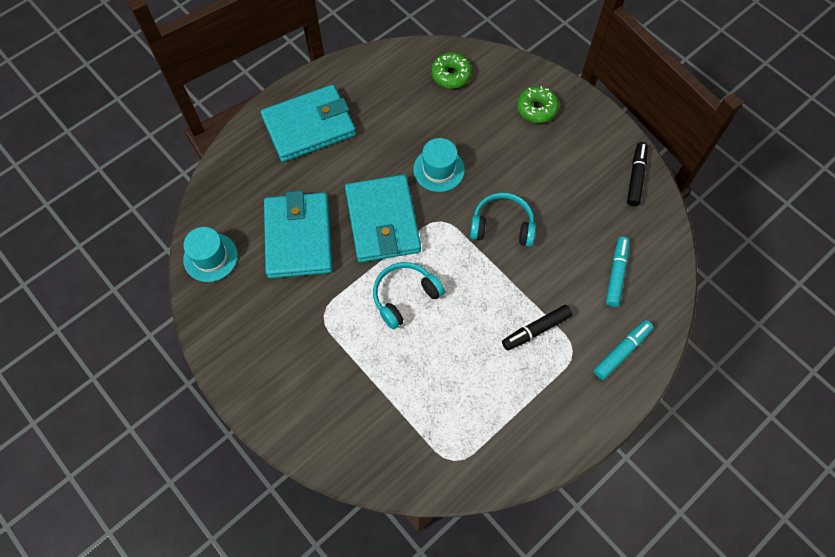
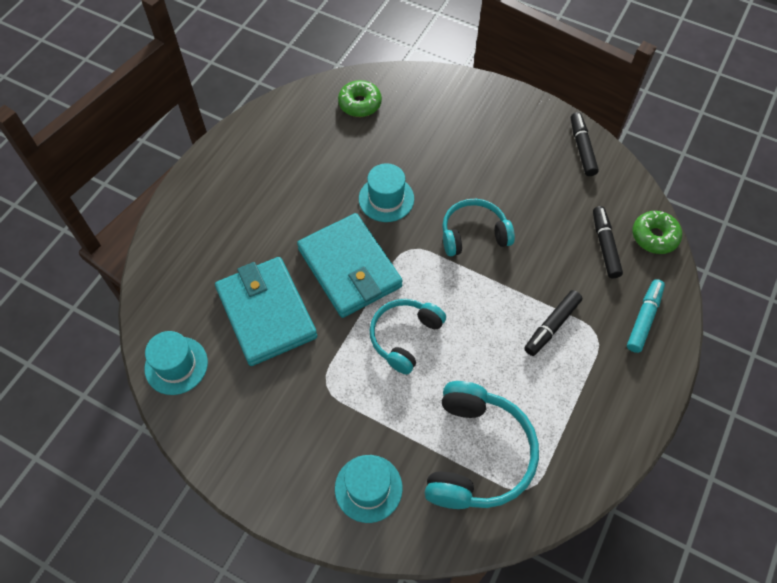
camera: 20 degrees left, 5 degrees down
(309, 126) = (232, 196): turquoise wallet -> none
(324, 412) = (368, 488): none -> turquoise hat
(423, 416) = (476, 454): none -> turquoise headphones
(536, 109) = (459, 112): green donut -> green donut (654, 236)
(616, 274) = (605, 245): turquoise marker -> black marker

